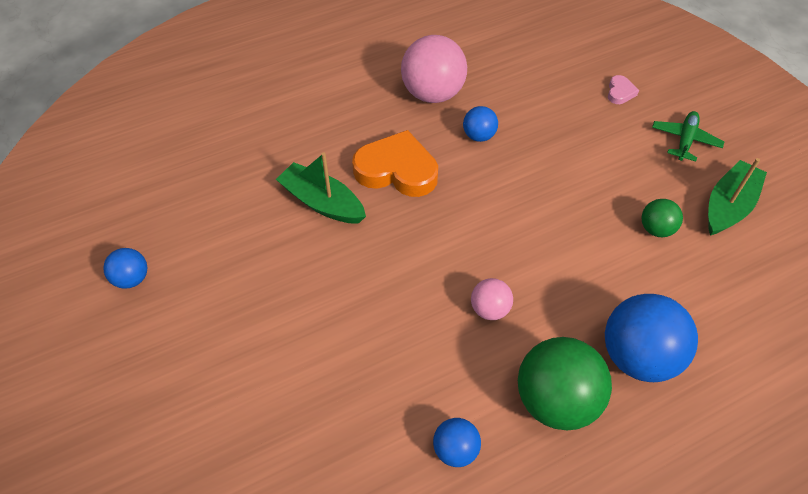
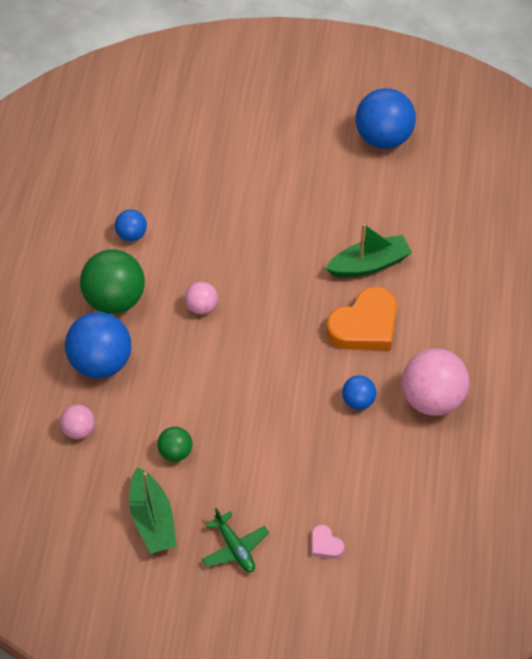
camera: 125 degrees right, 0 degrees up
(132, 279) = (383, 138): blue ball -> blue ball, size x1.95
(721, 321) = (78, 430): none -> pink ball

